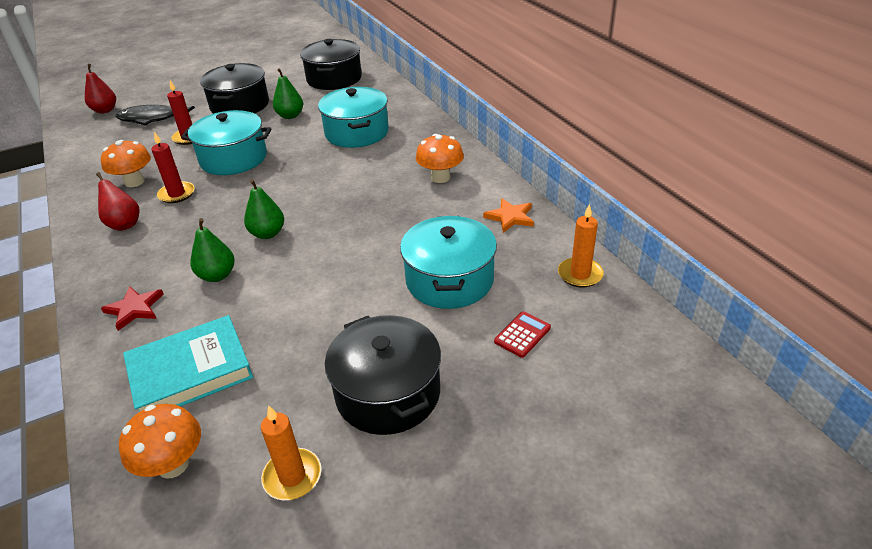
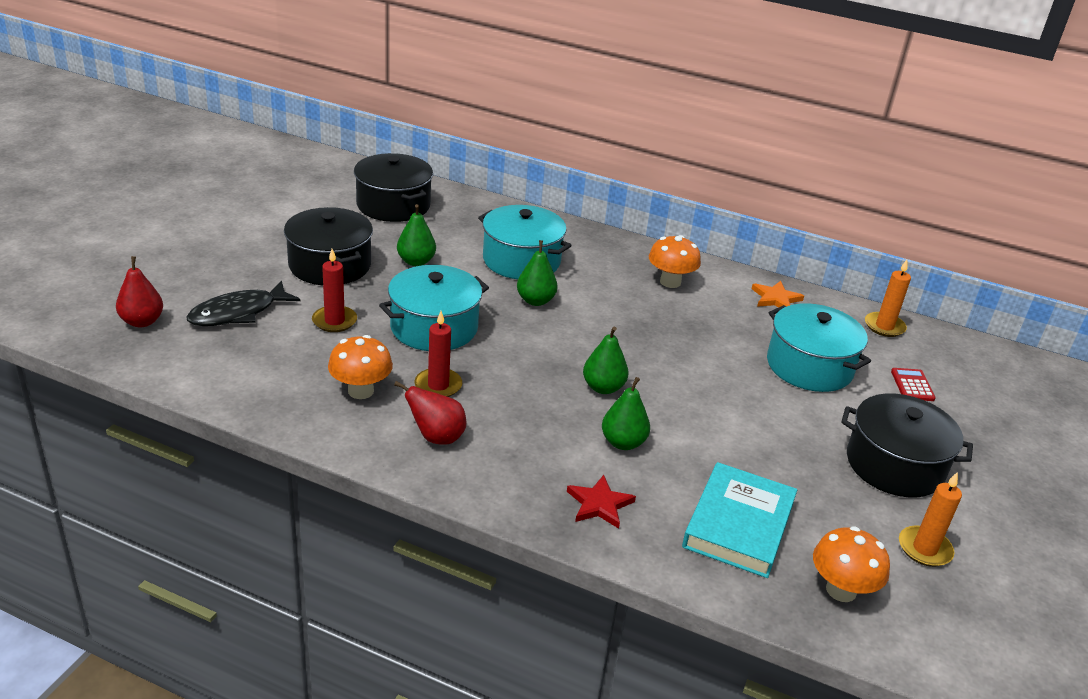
camera: 45 degrees left, 5 degrees down
(322, 161) = (535, 301): none -> green pear

